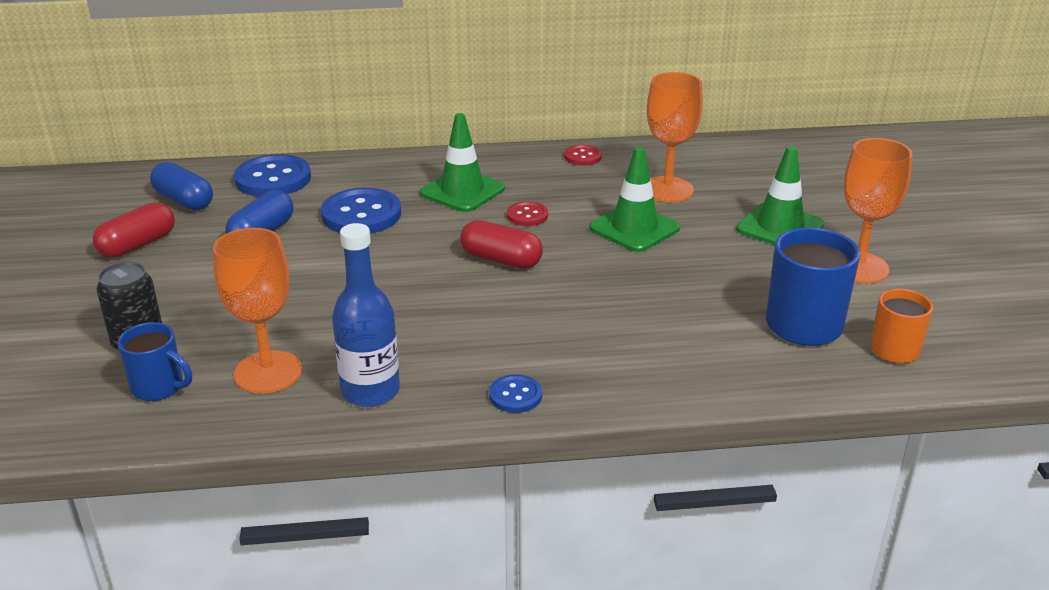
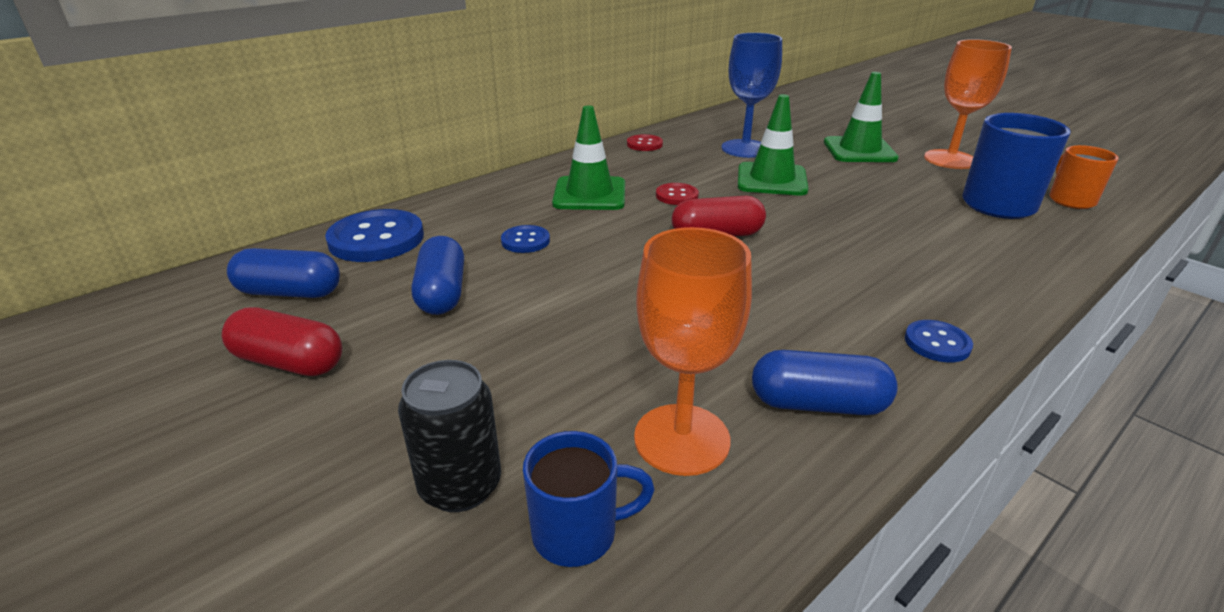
camera: 35 degrees left, 0 degrees up
(138, 245) = (289, 362): red capsule -> red capsule turned 75 degrees counterclockwise
(361, 214) = (525, 241): blue button -> blue button, size x0.52
(370, 391) = (818, 404): blue bottle -> blue capsule
(667, 189) = (745, 149): orange goblet -> blue goblet

